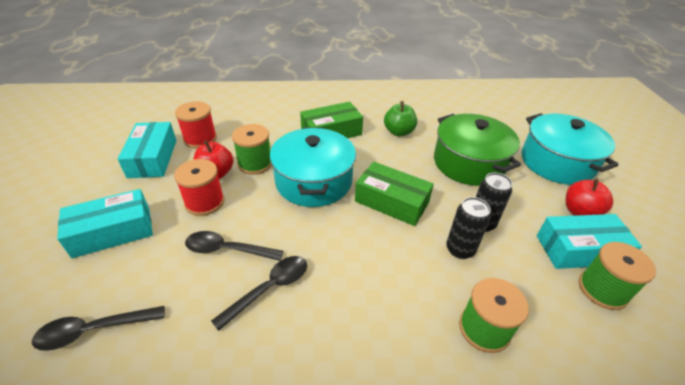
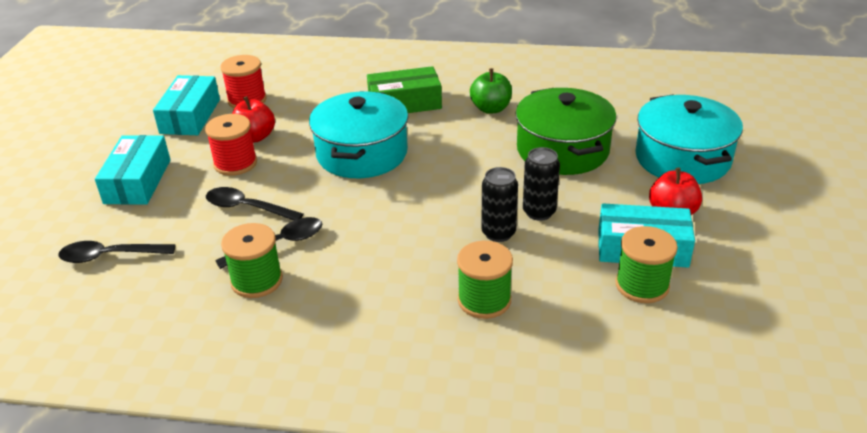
camera: 15 degrees right, 5 degrees down
(112, 232) = (138, 181): turquoise box -> turquoise box turned 75 degrees counterclockwise
(255, 163) = (301, 130): green spool -> green spool (256, 280)
(391, 202) = (443, 181): green box -> none

